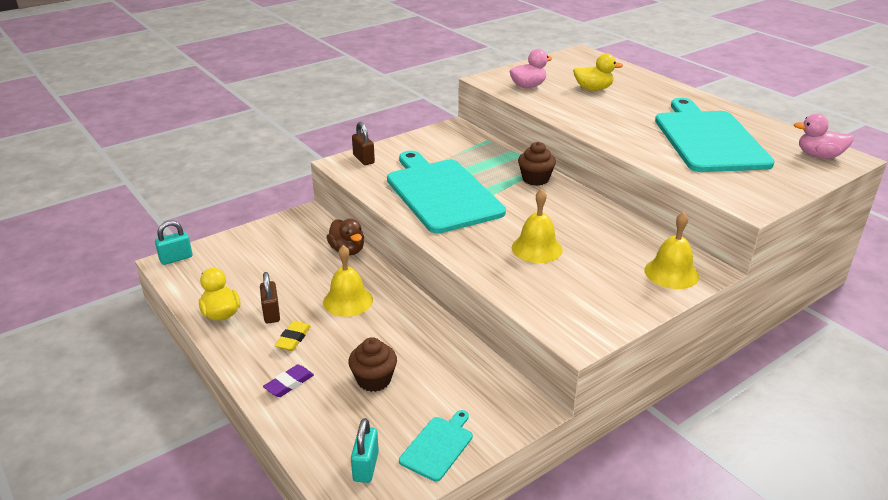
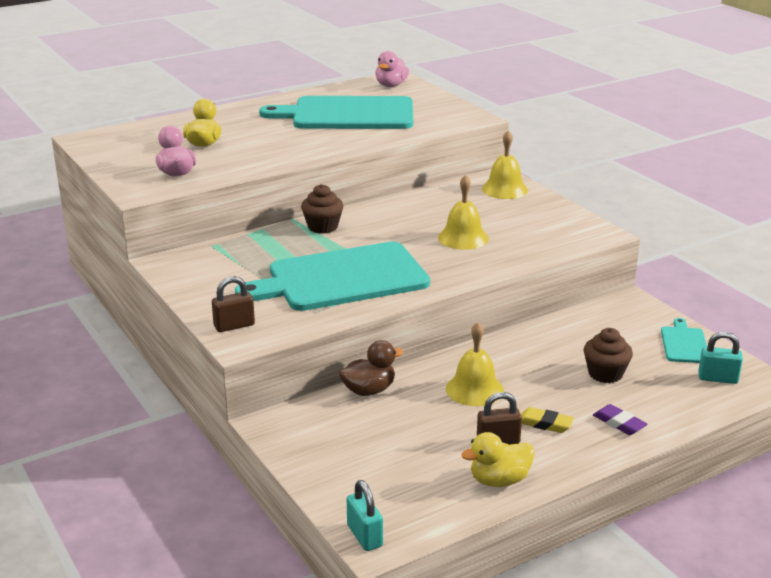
camera: 85 degrees left, 5 degrees down
(438, 446) = (684, 343): turquoise cutting board -> turquoise cutting board turned 60 degrees clockwise

